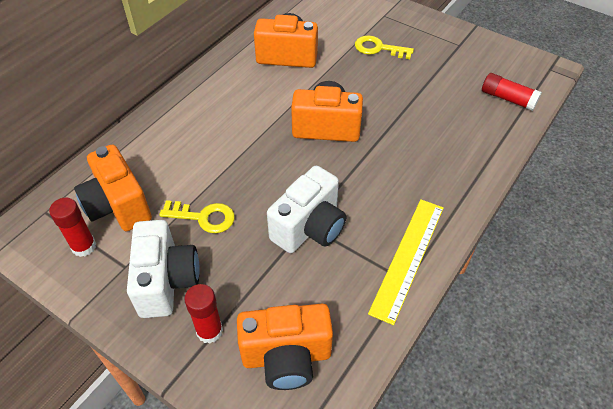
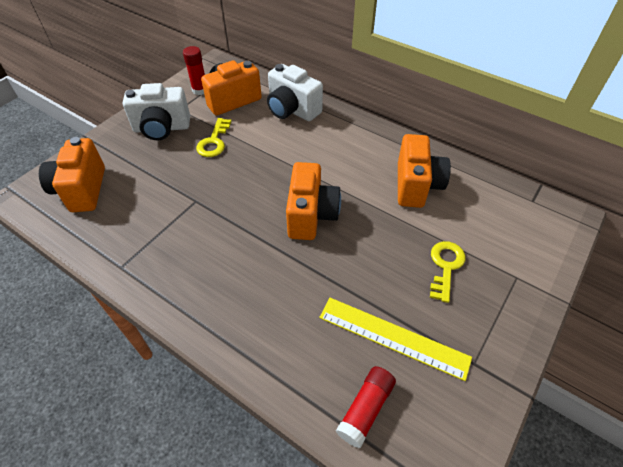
camera: 90 degrees right, 0 degrees up
(209, 331) = (116, 151): red glue stick -> none
(309, 228) = (191, 202): white camera -> white camera (292, 110)
(407, 258) = (144, 269): yellow ruler -> yellow ruler (393, 337)

